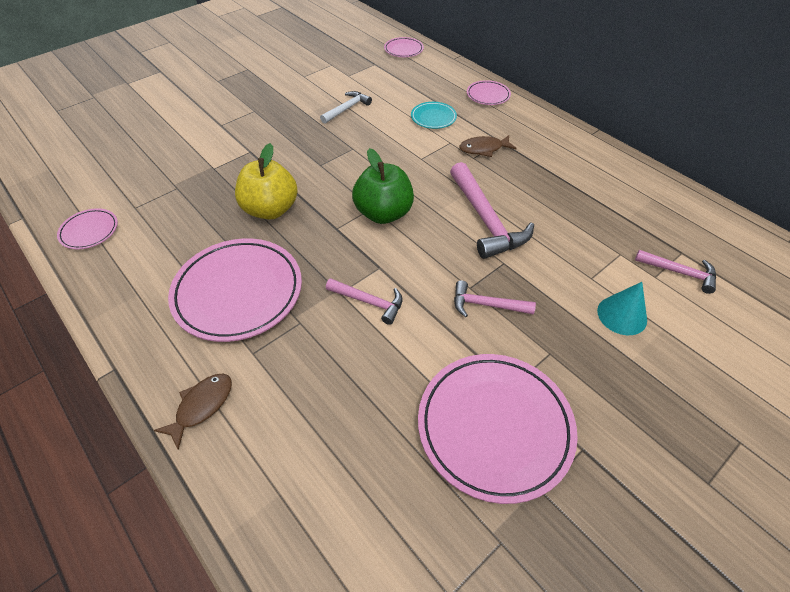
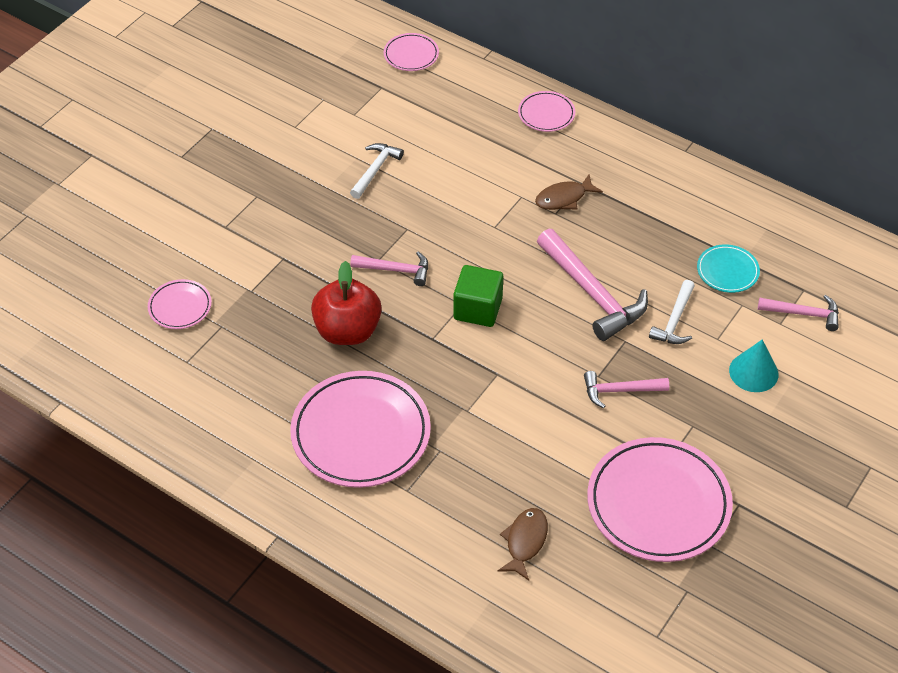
camera: 15 degrees left, 0 degrees up
(89, 231) = (153, 401): pink plate -> pink plate (180, 307)
(202, 406) = (383, 548): brown fish -> brown fish (525, 541)
(270, 209) = (347, 331): yellow apple -> red apple
(369, 302) = (501, 414): pink hammer -> pink hammer (395, 270)
(383, 213) = (478, 309): green apple -> green cube
(433, 118) = (489, 163): turquoise plate -> turquoise plate (727, 271)
(554, 255) = (674, 320): none -> white hammer

